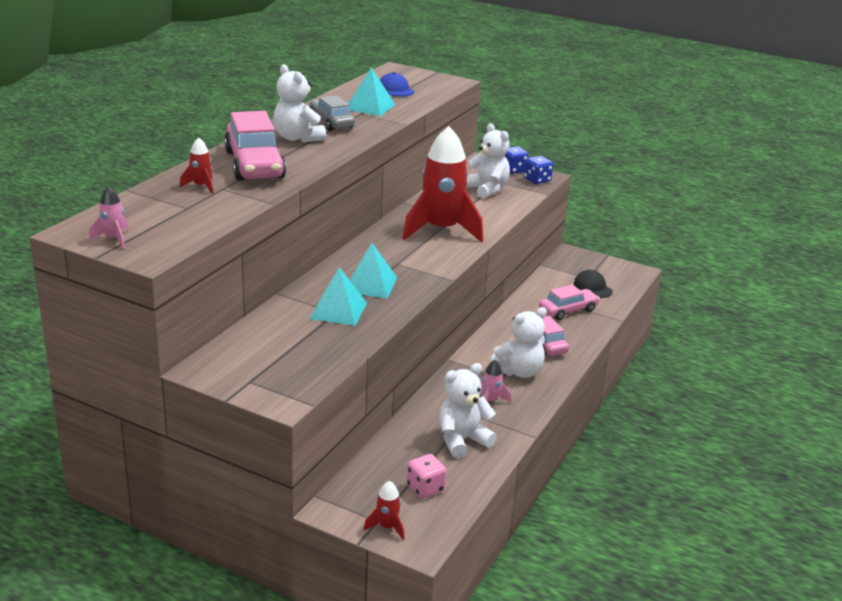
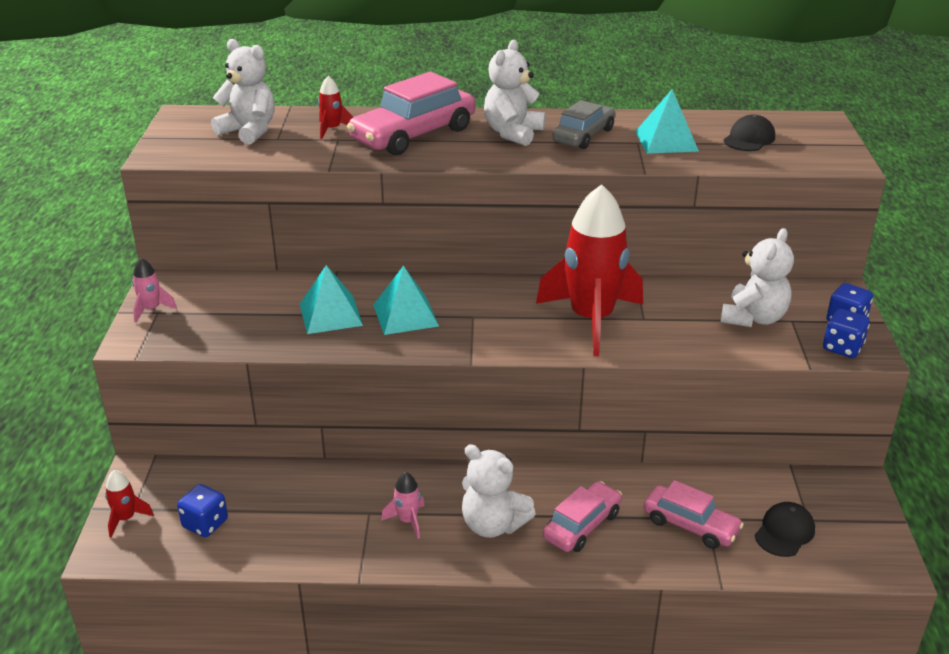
camera: 65 degrees right, 5 degrees up
(113, 239) = (182, 132): pink rocket -> pink rocket (151, 309)
(395, 89) = (749, 139): blue cap -> black cap
(425, 488) = (205, 524): pink dice -> blue dice
(462, 440) = (311, 523): white teddy bear -> white teddy bear (249, 131)

